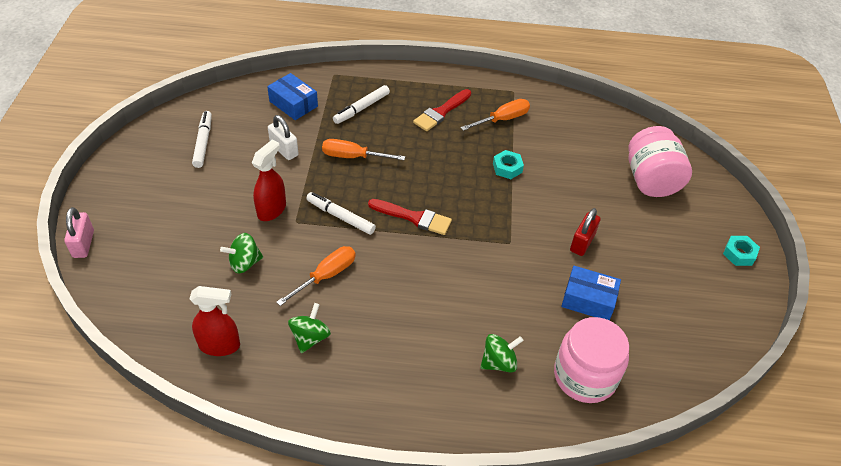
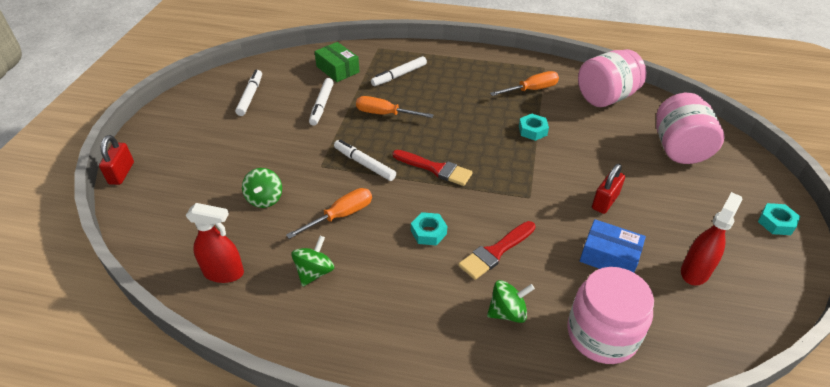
camera: 10 degrees right, 5 degrees down
(83, 244) = (121, 173): pink padlock -> red padlock
(244, 263) = (265, 199): green spinning top -> green spinning top turned 75 degrees counterclockwise
(272, 210) = (300, 154): red spray bottle -> red spray bottle (695, 271)
(284, 149) = (322, 105): white padlock -> white marker
(293, 104) = (338, 69): blue box -> green box
(415, 287) = (428, 232): none -> turquoise nut
(441, 112) = (473, 81): red brush -> red brush (495, 252)
(578, 125) = (605, 97): none -> pink jar

